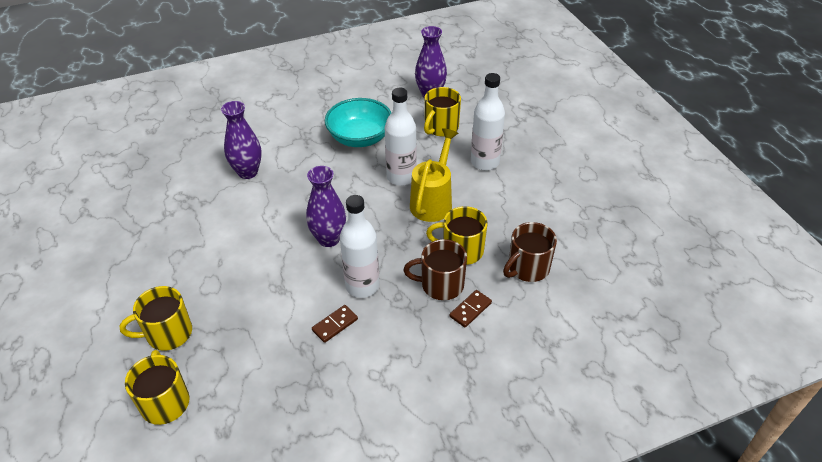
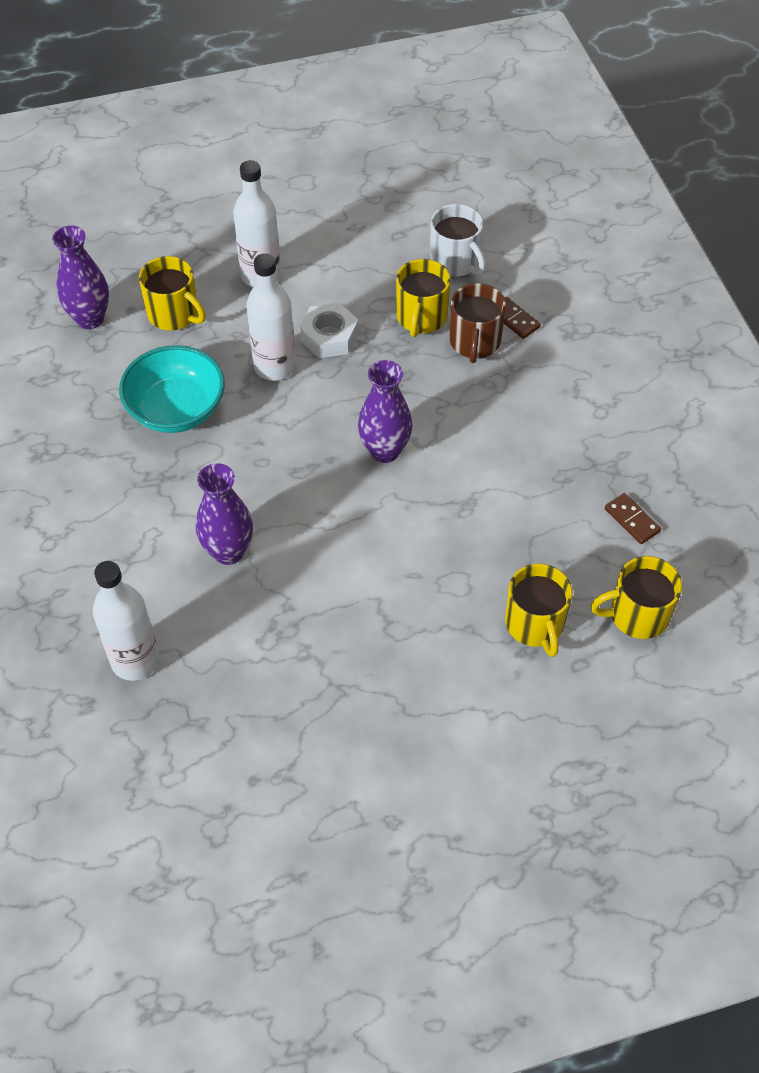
camera: 85 degrees left, 10 degrees up
(335, 325) = (530, 446): brown domino -> brown domino (632, 520)
(362, 286) = (470, 418): white bottle -> white bottle (135, 660)
(433, 201) = (329, 336): yellow watering can -> white nut
(527, 268) = (455, 261): brown mug -> white mug

